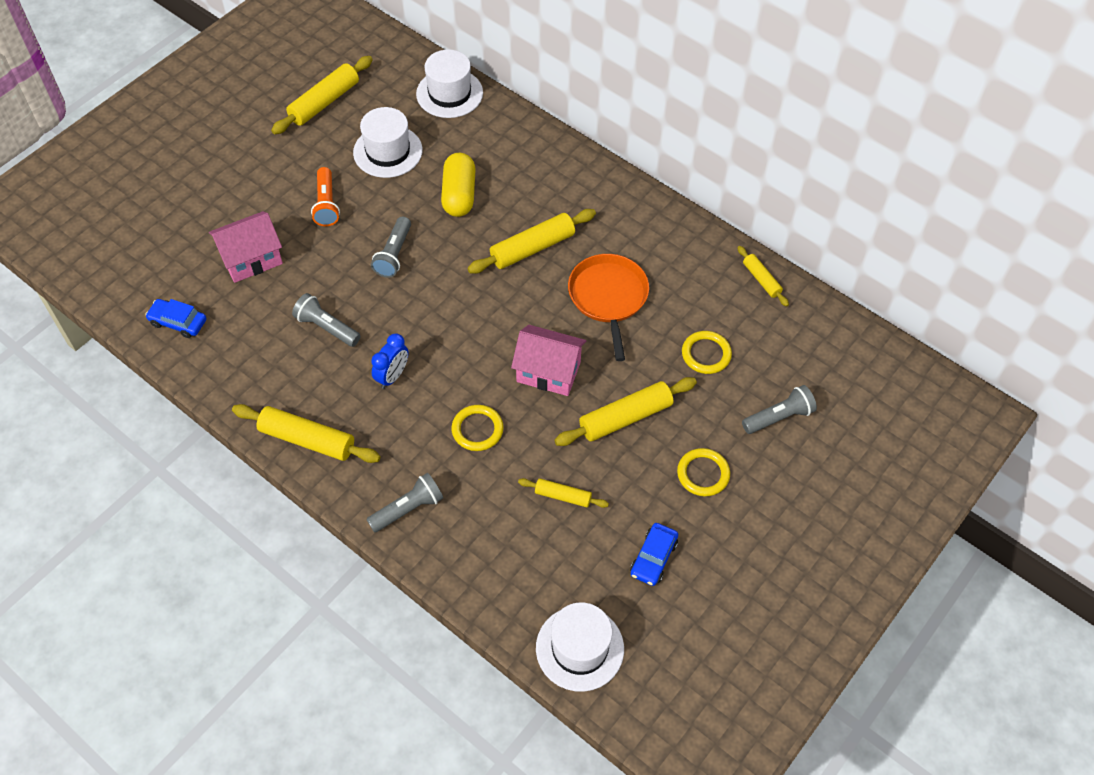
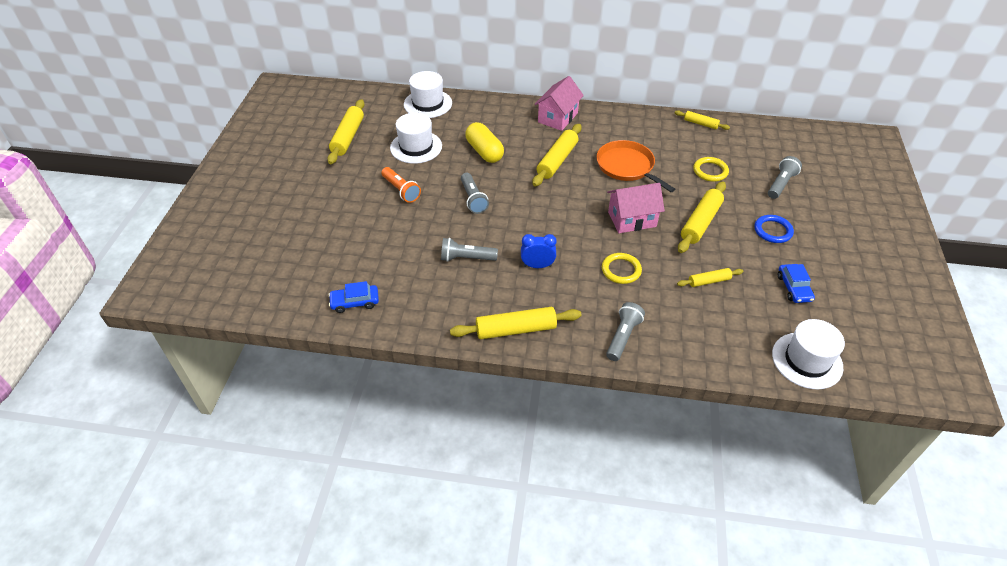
camera: 30 degrees left, 10 degrees down
(251, 259) = (376, 242): pink house -> pink house (557, 117)
(392, 376) = (537, 266): blue clock -> blue clock turned 90 degrees counterclockwise
(703, 474) = (773, 231): yellow ring -> blue ring

